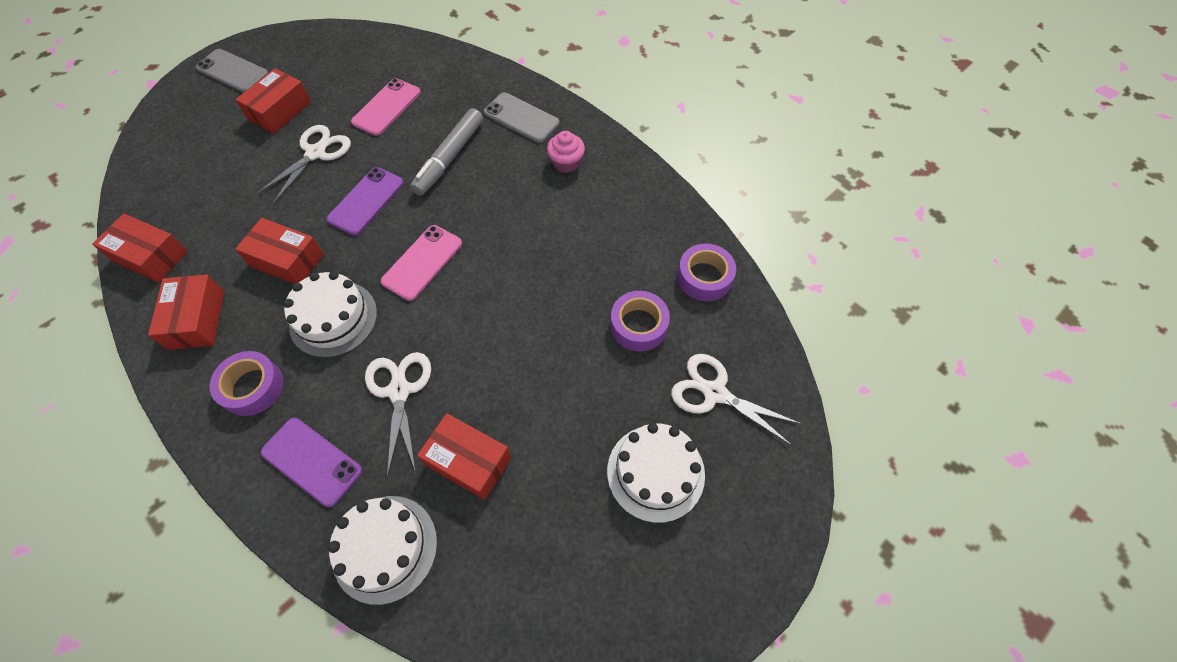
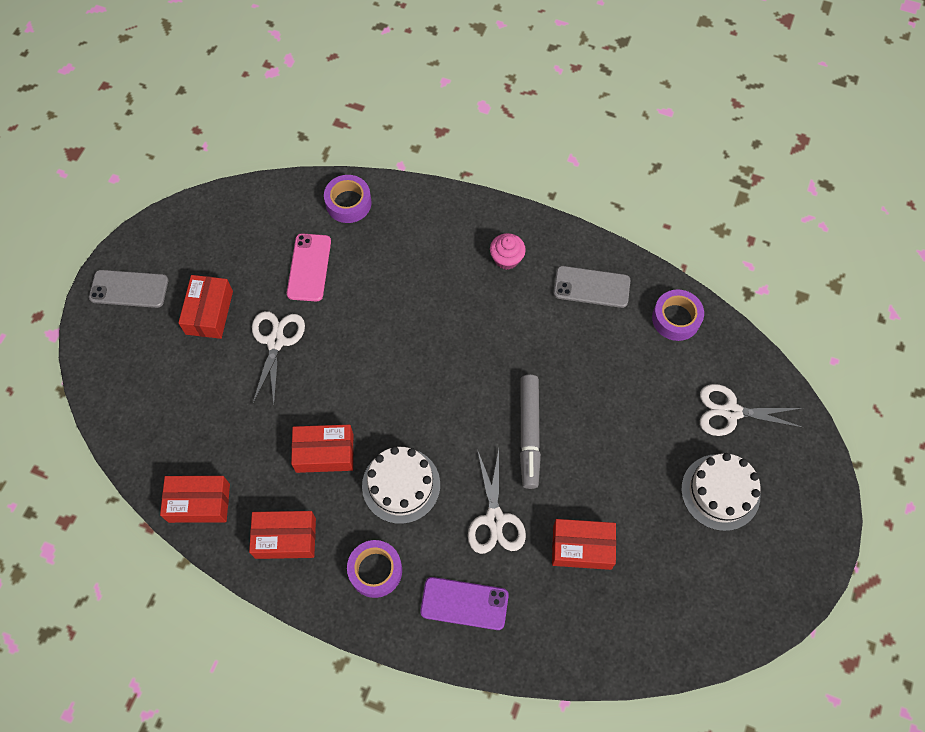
camera: 25 degrees left, 5 degrees up
(197, 319) = (285, 538): red box -> red box turned 60 degrees counterclockwise
(366, 201) = (355, 369): purple phone -> none
(385, 548) = (561, 637): white cake -> none
(399, 391) = (495, 519): white scissors -> white scissors turned 150 degrees counterclockwise
(422, 262) = (442, 404): pink phone -> none
(449, 158) = (401, 296): grey marker -> grey marker (529, 433)
(521, 118) = (440, 229): grey phone -> grey phone (591, 287)
(638, 325) = (647, 382): purple tape -> purple tape (348, 203)

